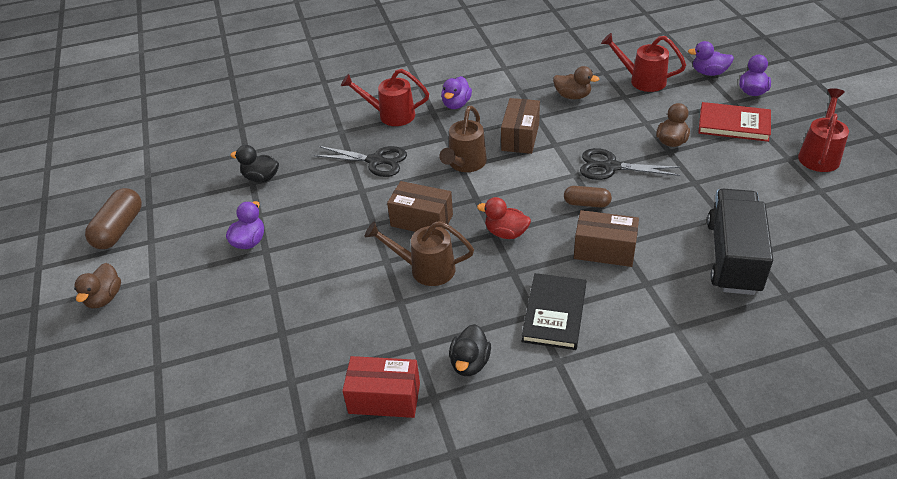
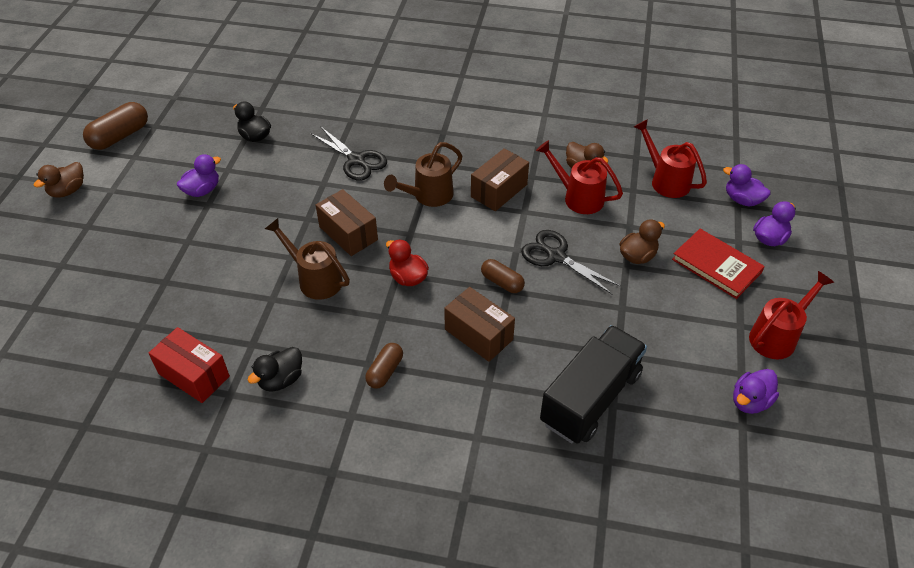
camera: 25 degrees right, 5 degrees up
(391, 115) = (405, 121): red watering can -> red watering can (578, 197)
(456, 104) = (469, 134): purple duck -> purple duck (750, 401)
(554, 313) = (385, 371): black book -> brown capsule

